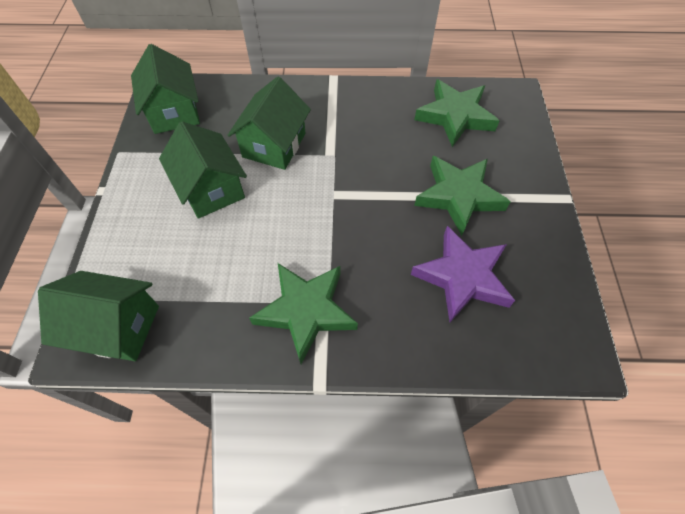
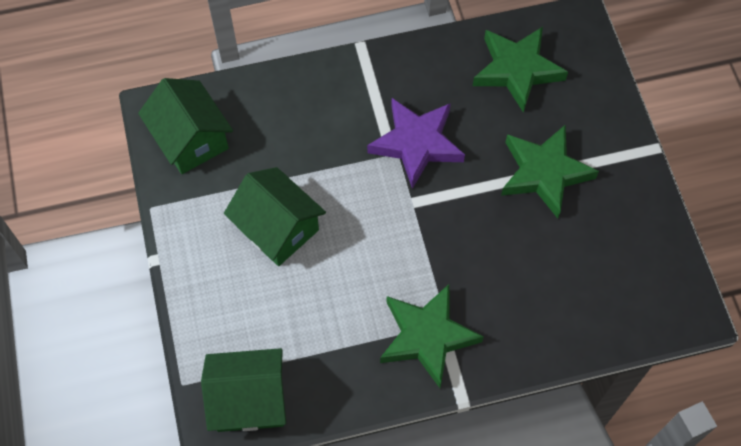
camera: 15 degrees left, 5 degrees up
(274, 145) = (325, 156): green house -> none
(462, 277) = (568, 263): purple star -> purple star (417, 143)

